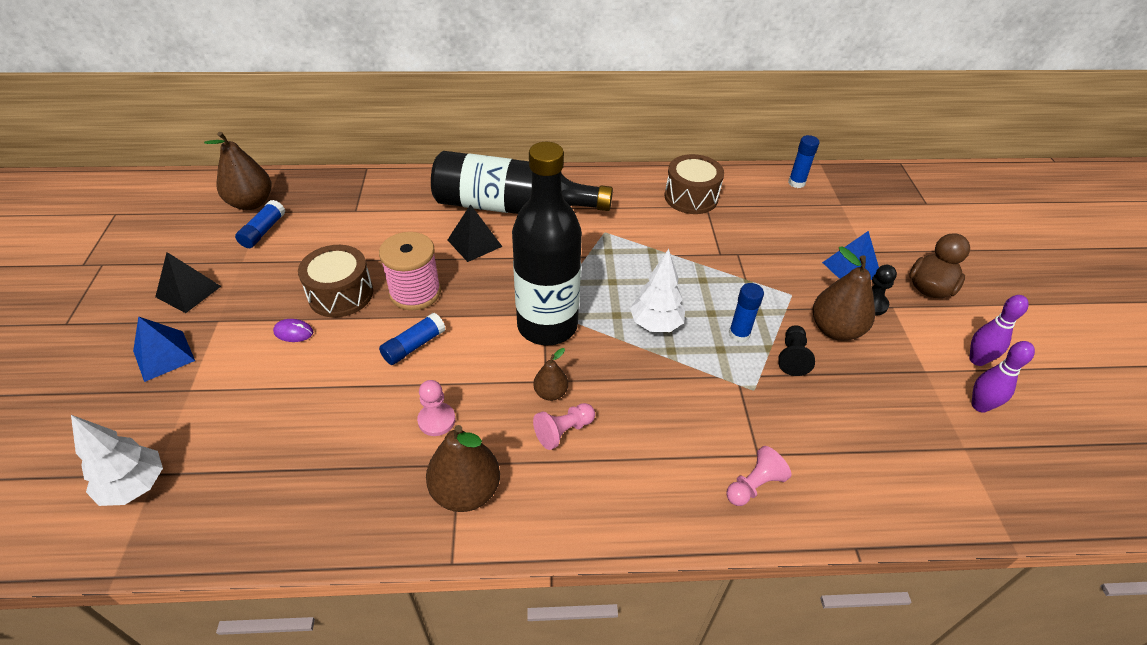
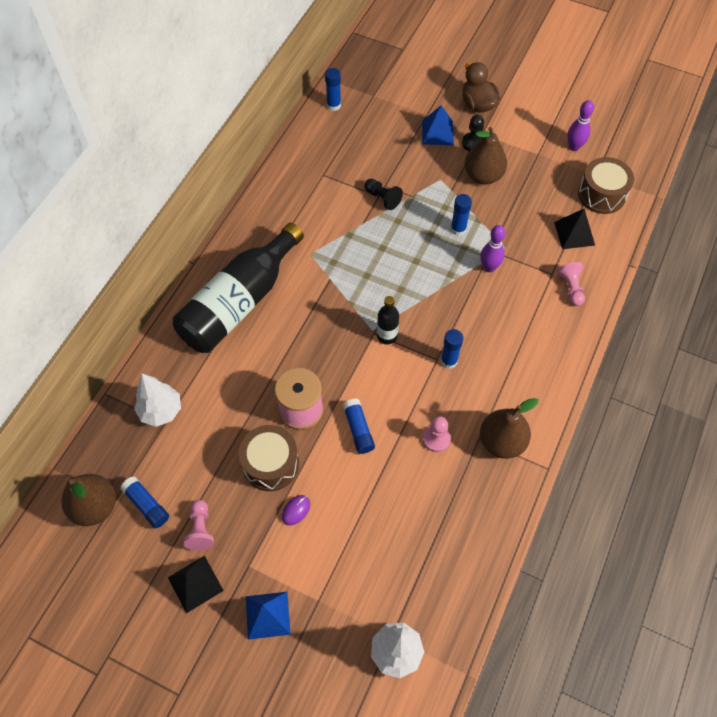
camera: 60 degrees left, 15 degrees up
(474, 243) = (267, 347): black pyramid -> black pyramid (574, 233)
(547, 325) = (387, 336): black bottle -> black bottle, size x0.43
(550, 393) = (449, 361): brown pear -> blue glue stick
(563, 431) = (483, 367): pink pawn -> pink pawn (200, 529)
(656, 324) = (423, 271): white tree -> white tree (161, 411)
(691, 197) = (306, 178): brown drum -> brown drum (601, 194)
(792, 357) = (492, 212): black pawn -> black pawn (382, 198)
(977, 360) = (543, 124): purple bowling pin -> purple bowling pin (489, 267)

